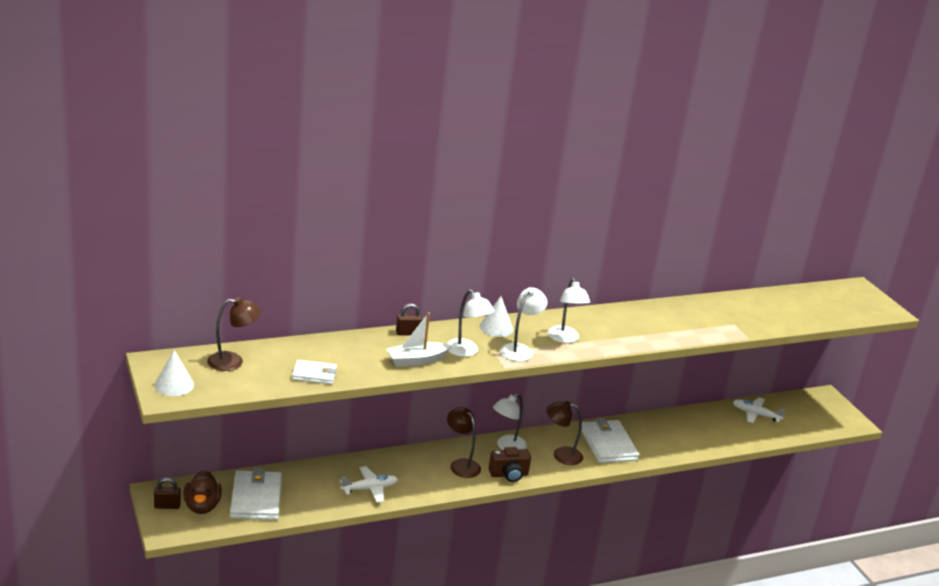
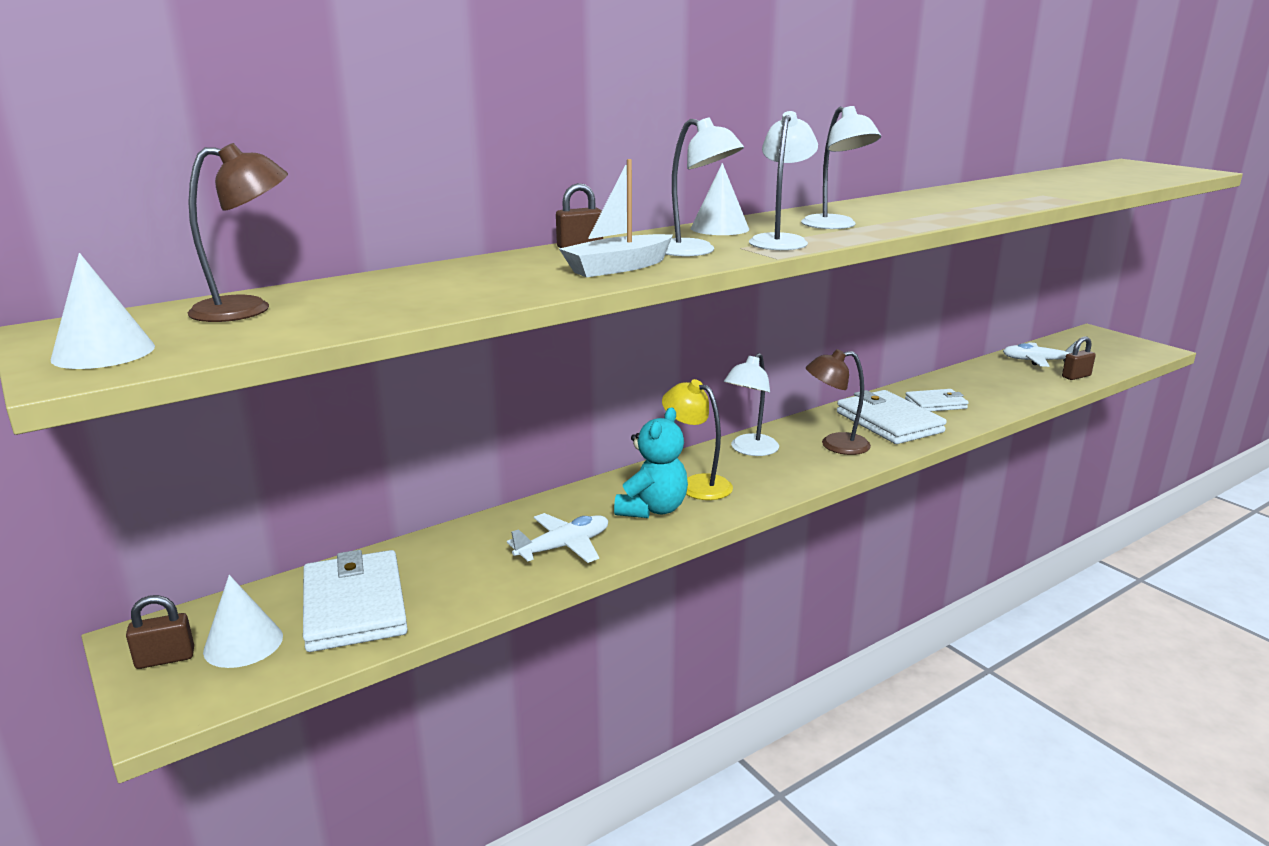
camera: 10 degrees left, 5 degrees down
(202, 506) = (243, 643): brown duck -> white cone
(314, 374) = (430, 303): white wallet -> white wallet (936, 404)
(427, 476) = (652, 509): none -> turquoise teddy bear
(461, 464) = (696, 484): brown lamp -> yellow lamp
(509, 475) = (778, 483): brown camera -> none
(769, 434) = (1076, 376): none -> brown padlock

